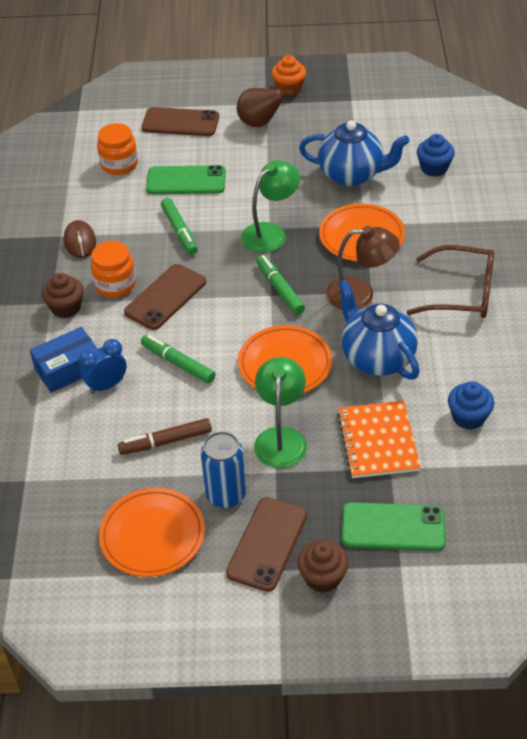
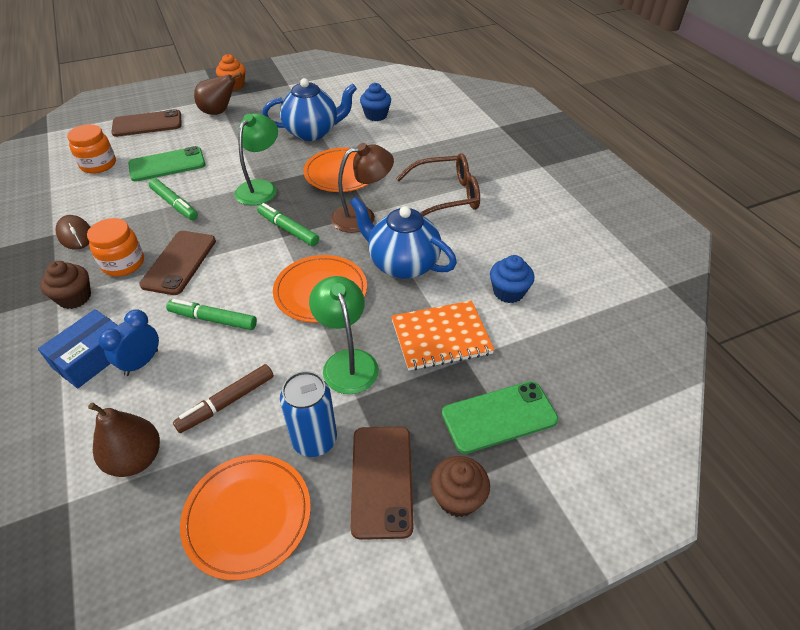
camera: 25 degrees left, 0 degrees up
(81, 464) = (136, 459): none -> brown pear
(378, 441) = (441, 337): orange notebook -> orange notebook turned 75 degrees counterclockwise

